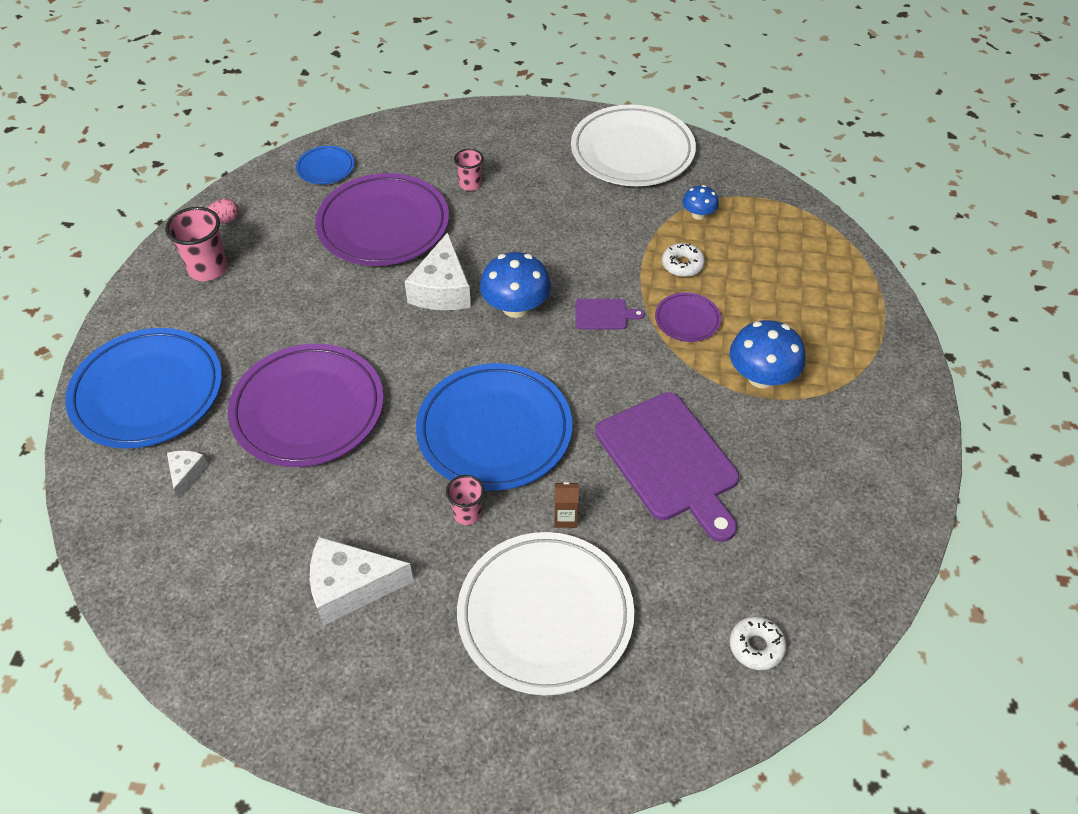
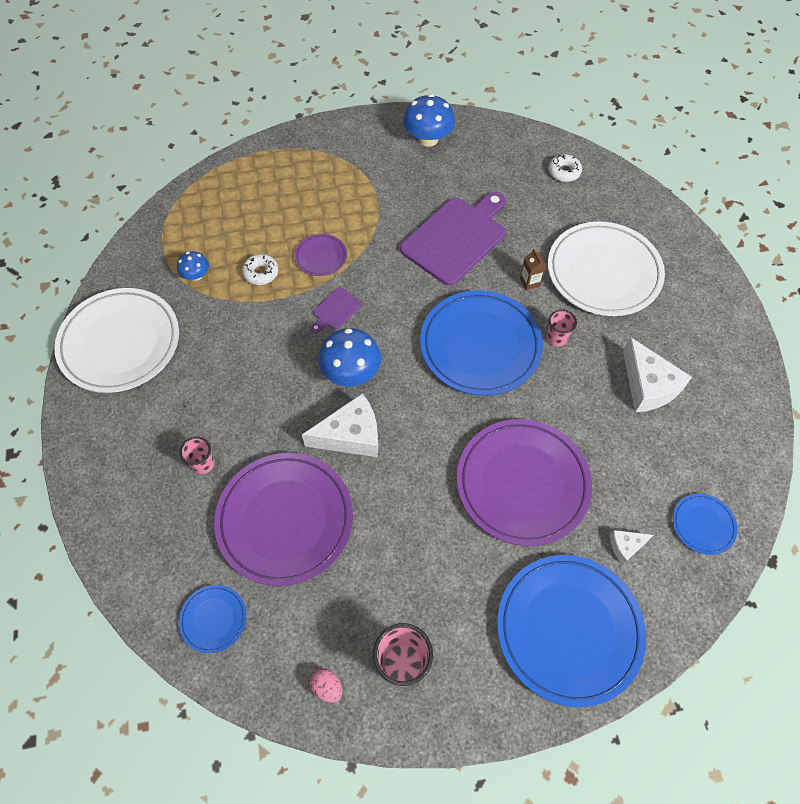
camera: 110 degrees left, 10 degrees up
(157, 559) = (703, 525): none -> blue plate
(604, 314) = (335, 310): purple cutting board -> purple cutting board turned 120 degrees counterclockwise
(761, 377) = (360, 204): blue mushroom -> blue mushroom (428, 139)

